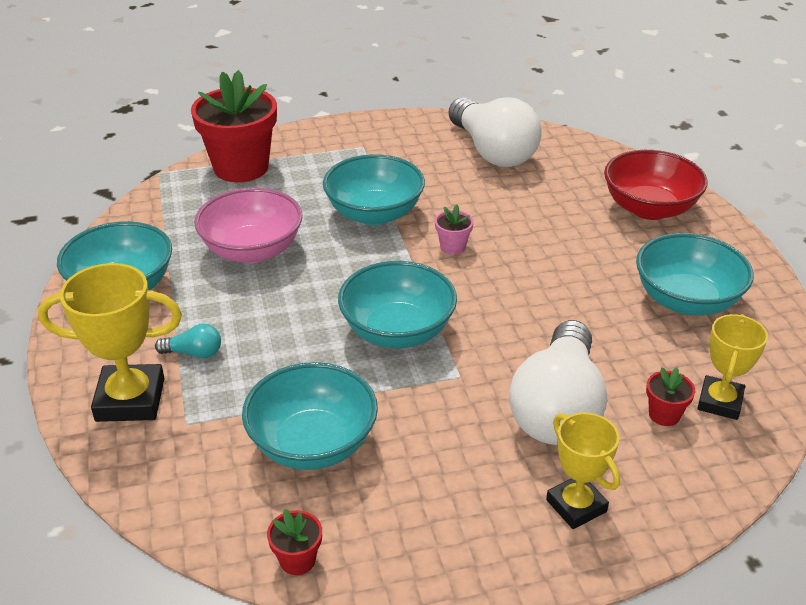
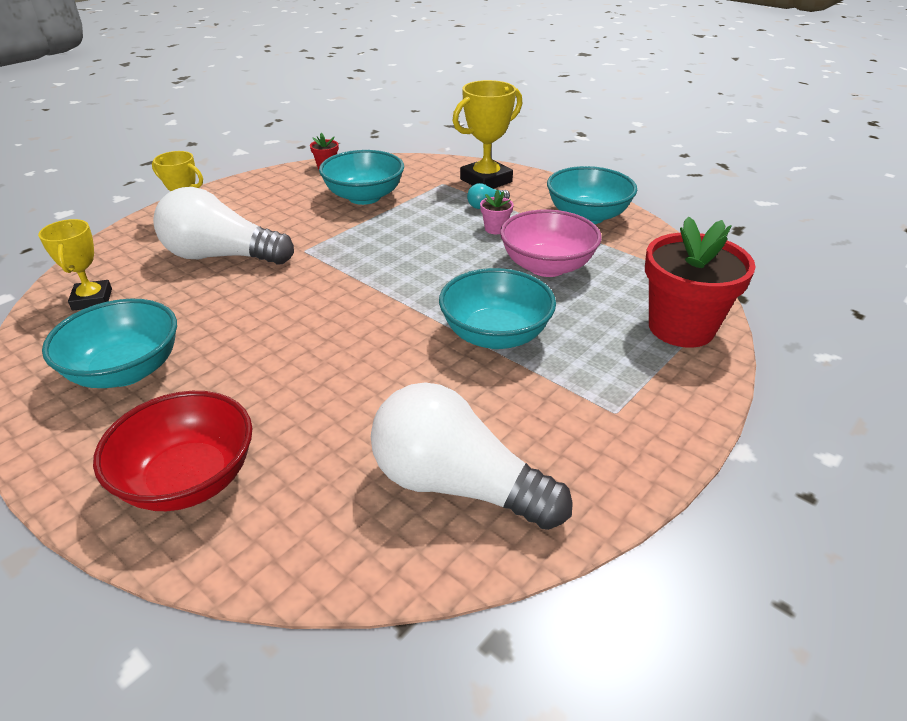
camera: 145 degrees right, 0 degrees up
(397, 331) = (372, 258): turquoise bowl -> none
(453, 247) = (389, 334): pink flower pot -> pink flower pot (495, 229)
(557, 408) = (222, 256): white light bulb -> white light bulb turned 60 degrees counterclockwise
(664, 415) = (139, 278): red flower pot -> none

